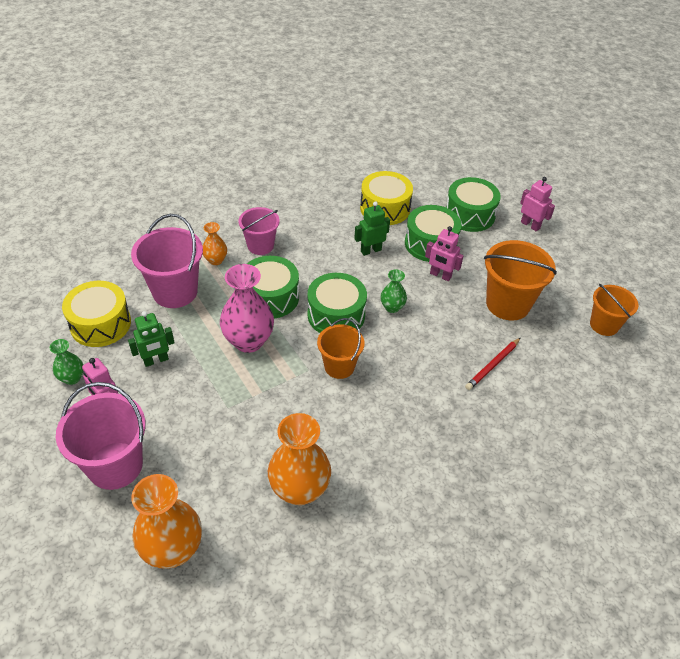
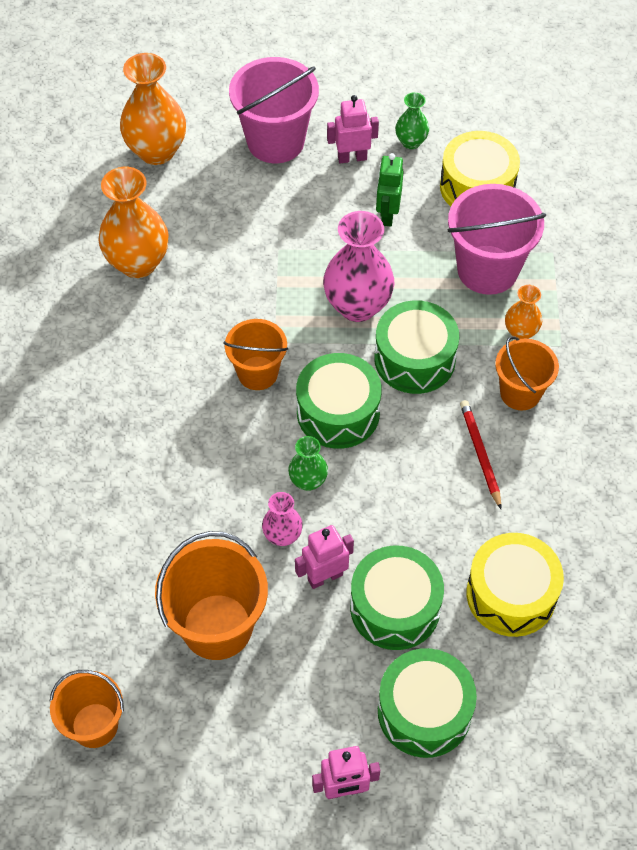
camera: 125 degrees right, 10 degrees up
(260, 246) = (520, 393): pink bucket -> orange bucket
(370, 250) = (429, 519): green robot -> none
(434, 302) = (282, 535): none -> pink vase
(492, 365) = (140, 533): red pencil -> red pencil (480, 454)

